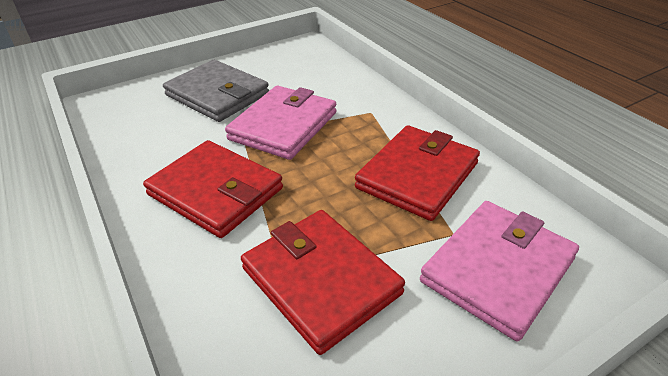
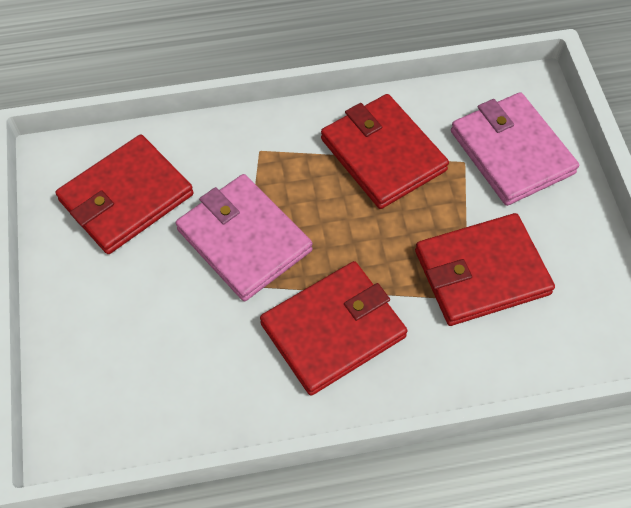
camera: 70 degrees left, 20 degrees up
(217, 95) = (134, 294): grey wallet -> none
(293, 73) = (126, 197): none -> red wallet

